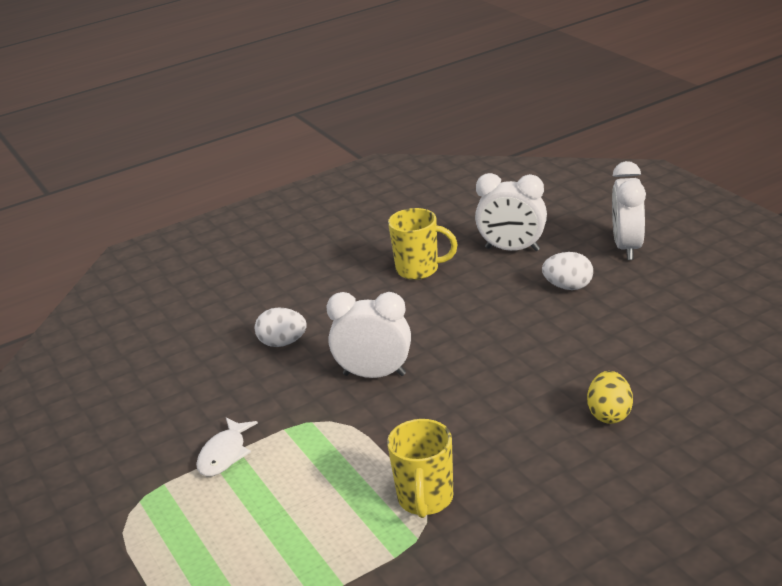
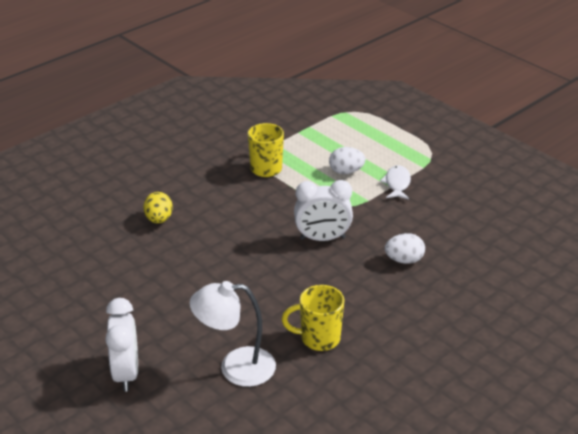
camera: 165 degrees right, 5 degrees up
(512, 249) = (235, 367): white clock -> white lamp
(568, 287) = (183, 323): white egg -> white egg (346, 171)

